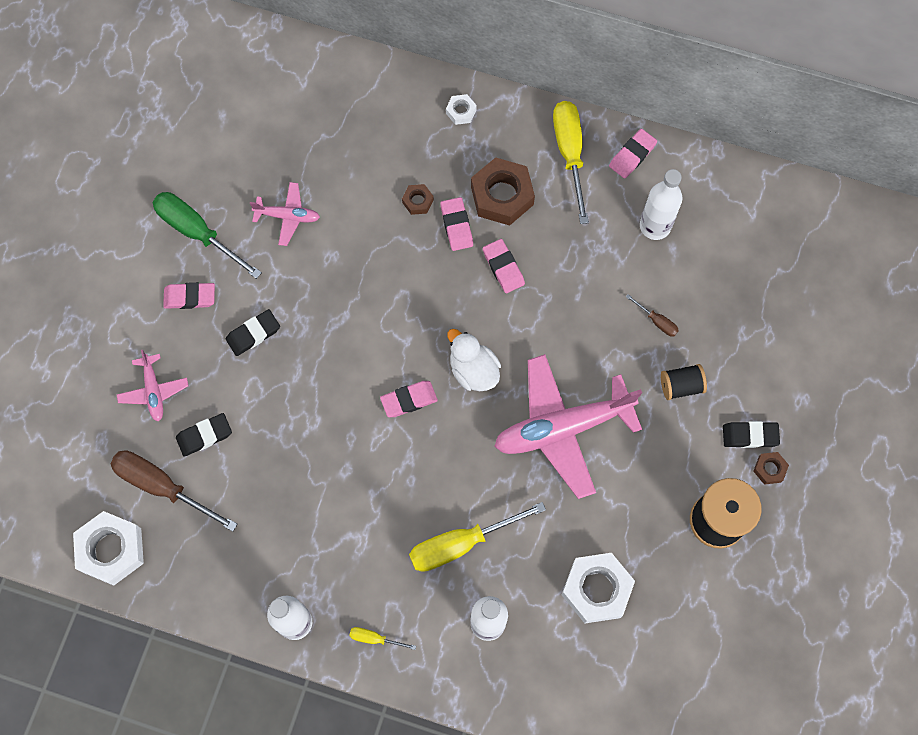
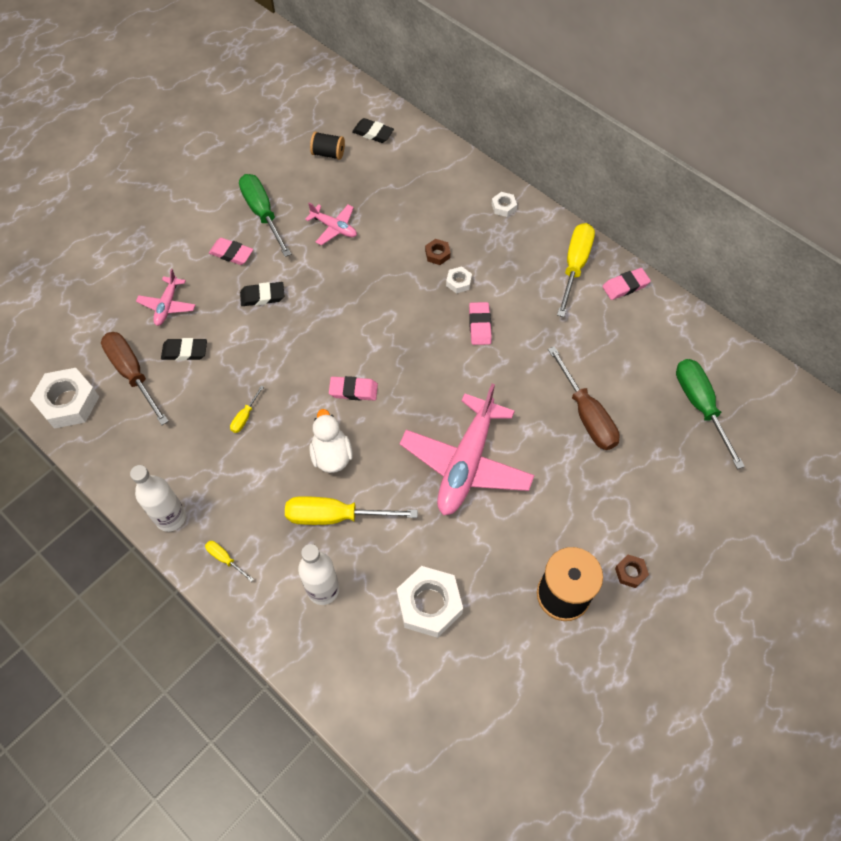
camera: 25 degrees right, 10 degrees down
(311, 480) = (245, 417): none -> yellow screwdriver
(456, 225) = (458, 282): pink eraser -> white nut
(473, 370) = (416, 390): white duck -> white duck (331, 455)
(502, 196) = (505, 275): brown nut -> none
(562, 428) = (466, 463): pink plane -> pink plane turned 75 degrees counterclockwise
(655, 226) = (619, 343): white bottle -> none
(657, 321) = (586, 414): brown screwdriver -> brown screwdriver, size x2.17
(681, 386) = (583, 472): black spool -> black spool (328, 153)
(750, 436) = (625, 537): black eraser -> black eraser (373, 133)
(763, 262) = (700, 406): none -> green screwdriver

